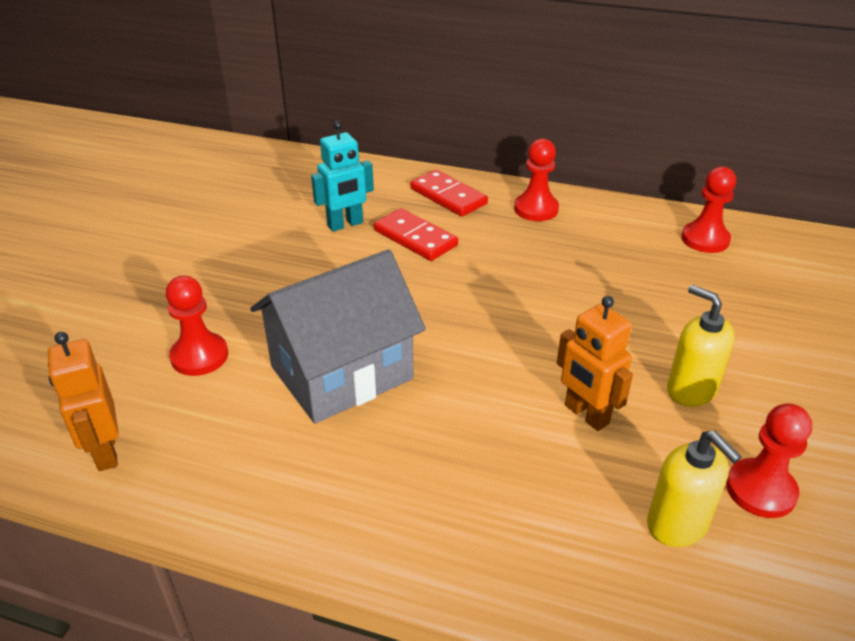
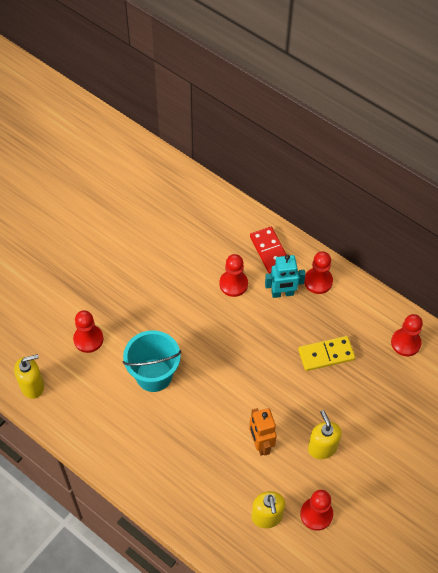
camera: 20 degrees right, 20 degrees up
(105, 452) = (32, 386): orange robot -> yellow soap dispenser
(341, 373) = (154, 375): grey house -> turquoise bucket
(345, 224) = (197, 258): turquoise robot -> turquoise robot (282, 293)
(415, 238) = (233, 284): red domino -> red pawn
(605, 278) = (326, 354): none -> yellow domino

